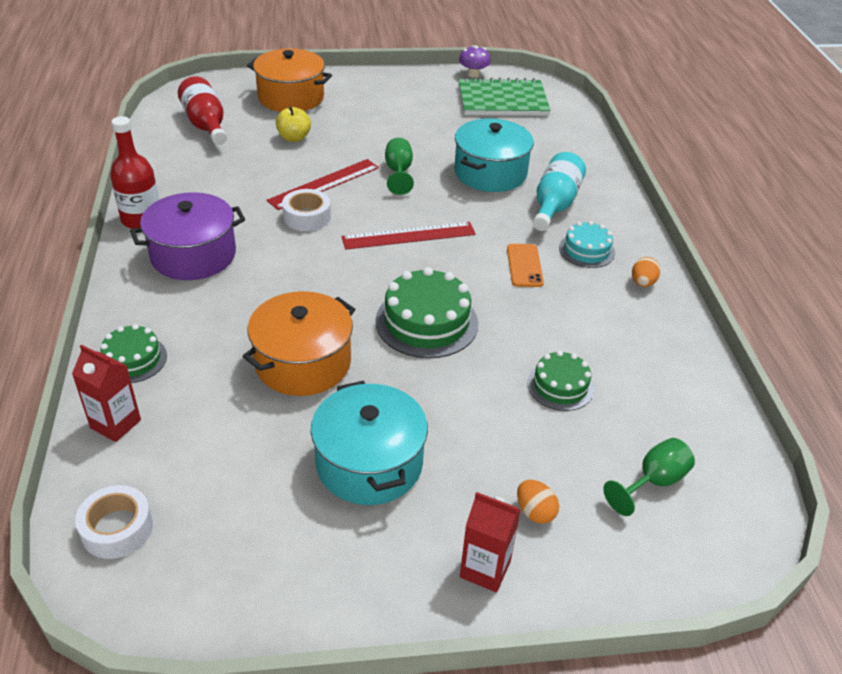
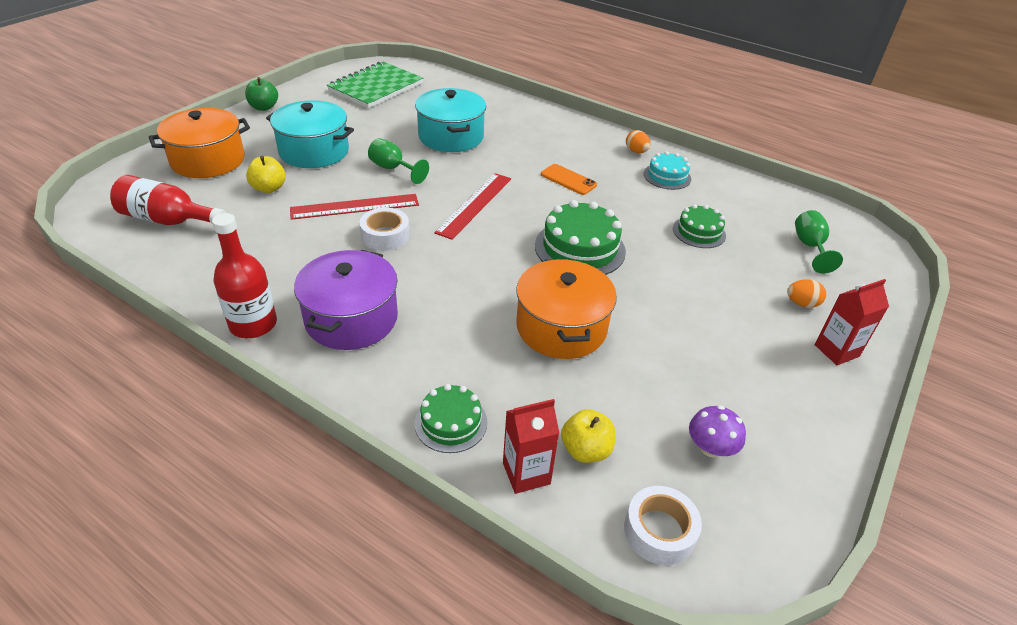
camera: 50 degrees left, 0 degrees up
(169, 445) = (585, 450): none -> yellow apple
(324, 184) = (355, 206): red ruler -> red ruler turned 75 degrees clockwise
(369, 463) = (700, 350): turquoise pot -> turquoise pot (314, 151)
(390, 76) = (264, 107): none -> green apple
(473, 74) = (324, 79): purple mushroom -> purple mushroom (710, 448)
(554, 205) = (520, 135): turquoise bottle -> none
(586, 250) = (581, 151): turquoise cake -> turquoise cake (667, 176)

